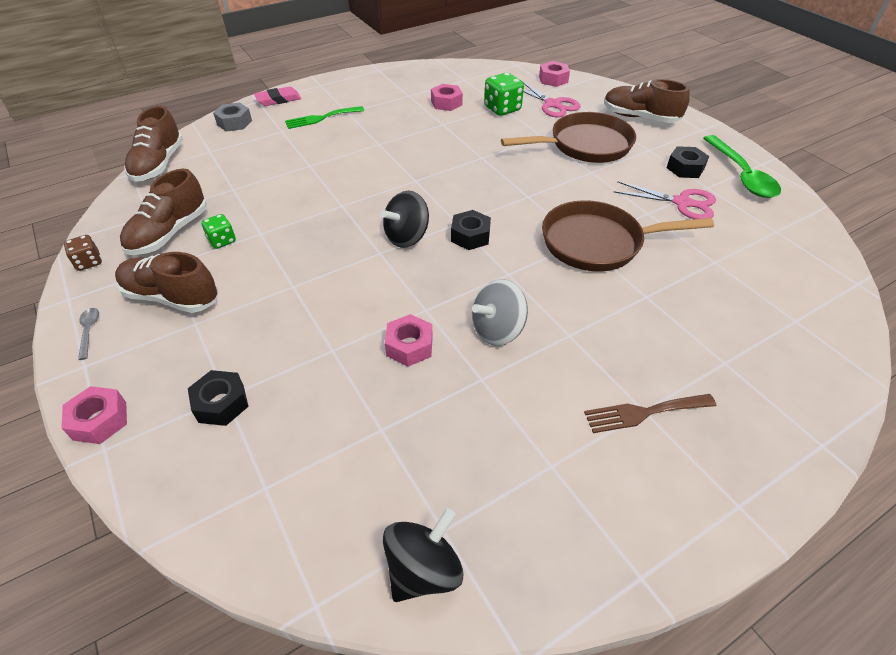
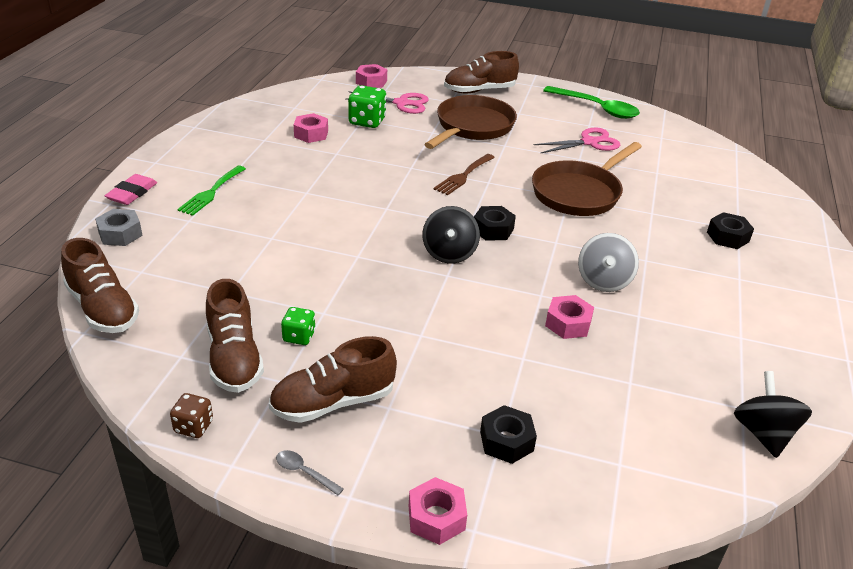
camera: 45 degrees left, 10 degrees down
(644, 413) = (741, 279): brown fork -> brown fork (463, 176)
(685, 168) = (559, 117): black nut -> black nut (728, 237)

